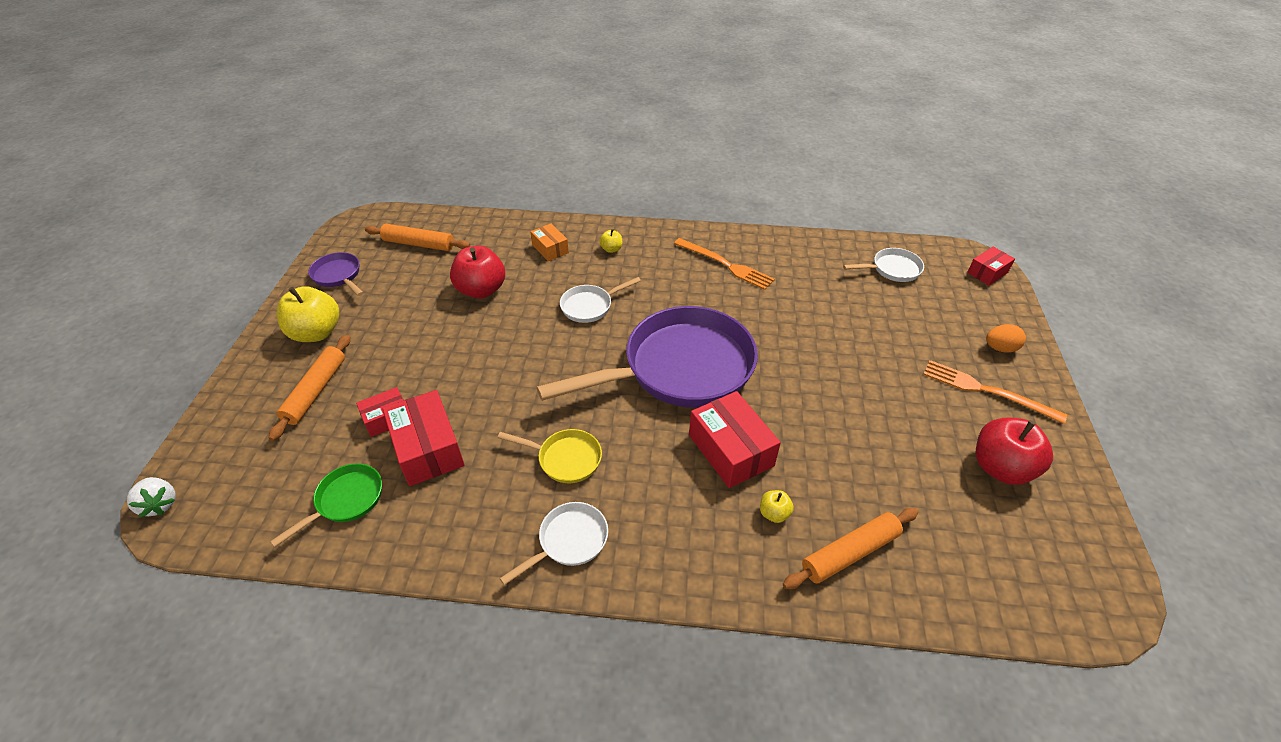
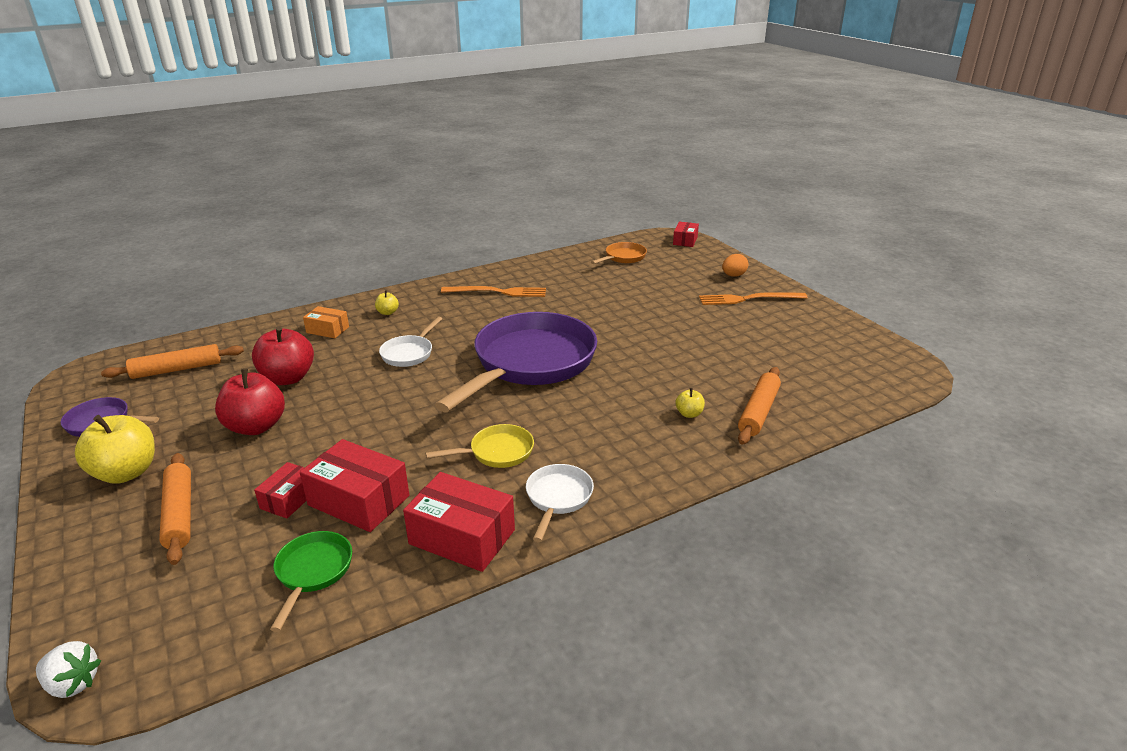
camera: 35 degrees left, 15 degrees down
(731, 450) = (621, 393): red box -> red box (462, 537)
(892, 269) = (623, 257): white pan -> orange pan
(1000, 468) = (796, 333): red apple -> red apple (256, 426)

